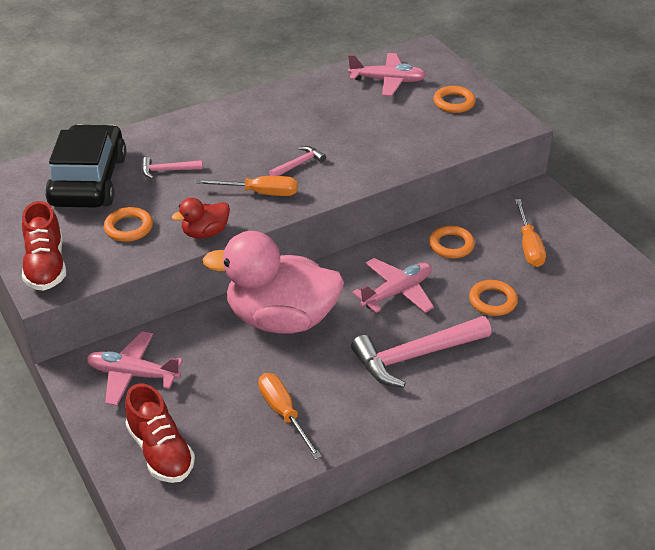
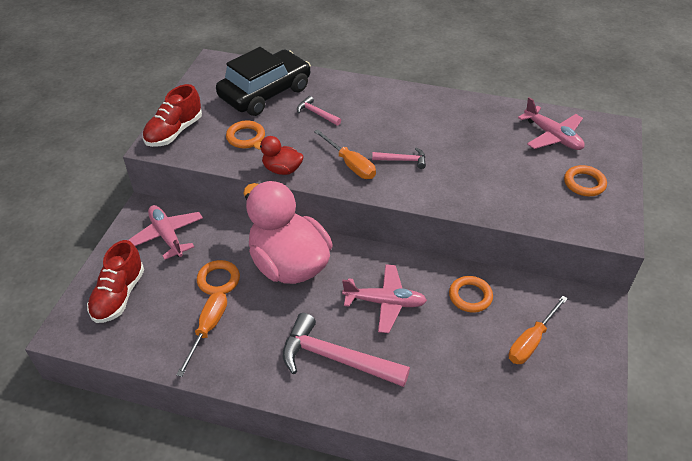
camera: 45 degrees right, 5 degrees up
(492, 301) = (444, 362): orange ring -> orange ring (218, 280)

